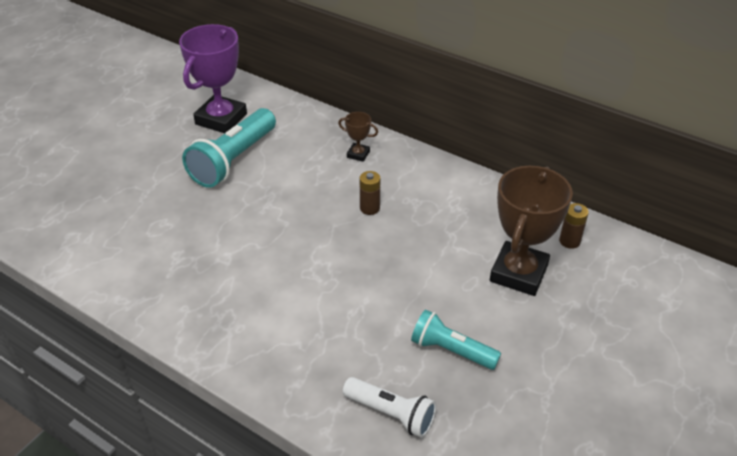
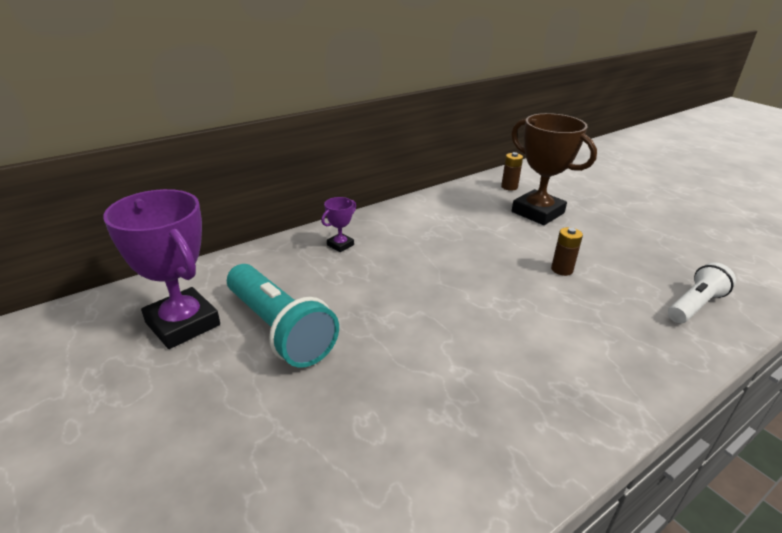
camera: 70 degrees left, 10 degrees down
(358, 154) = (340, 245): brown trophy -> purple trophy
(369, 208) = (426, 257): brown battery -> brown battery (562, 269)
(451, 350) = (620, 260): turquoise flashlight -> none

